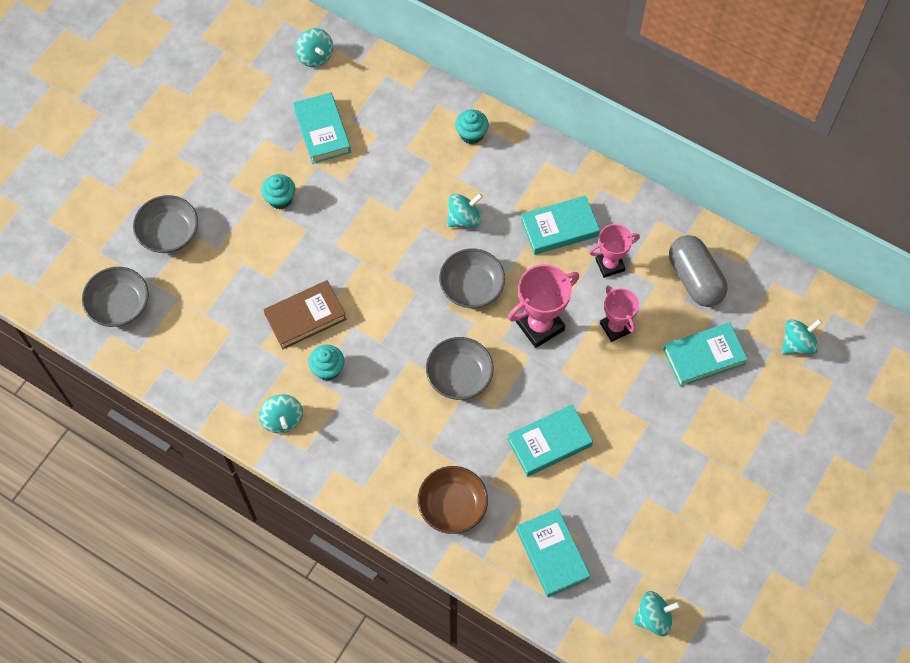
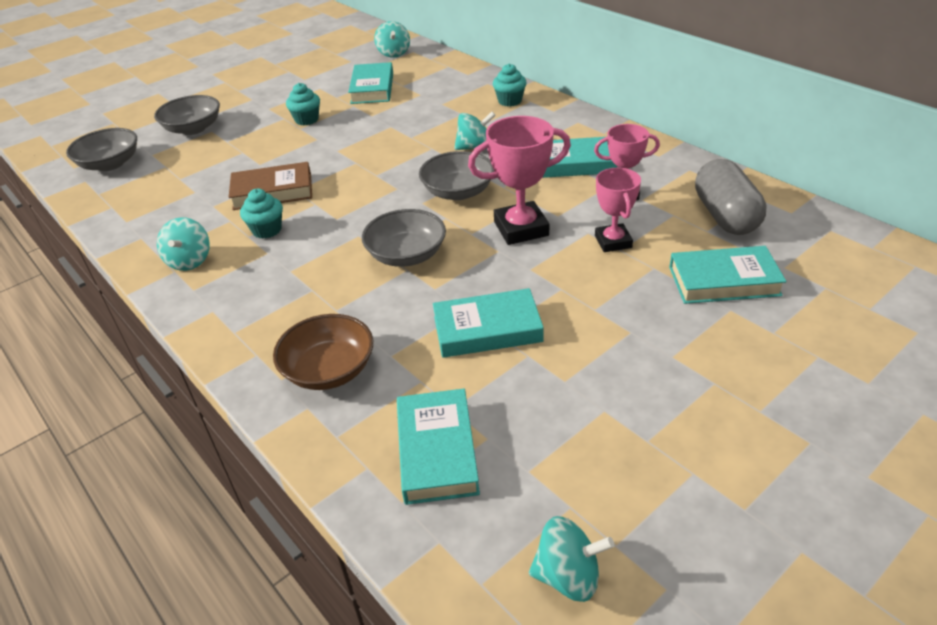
camera: 20 degrees right, 25 degrees down
(797, 343) = (862, 287): turquoise spinning top -> none

